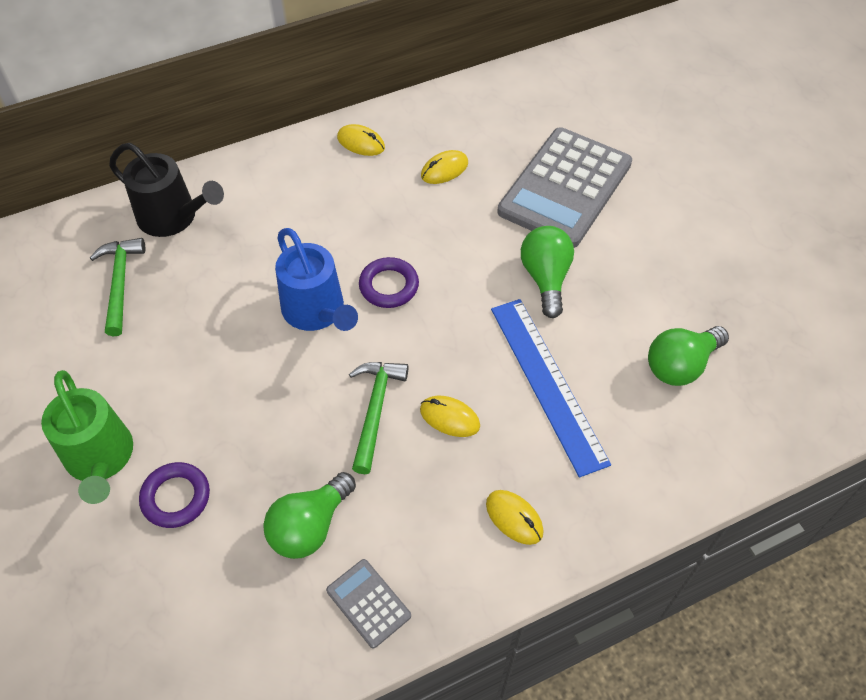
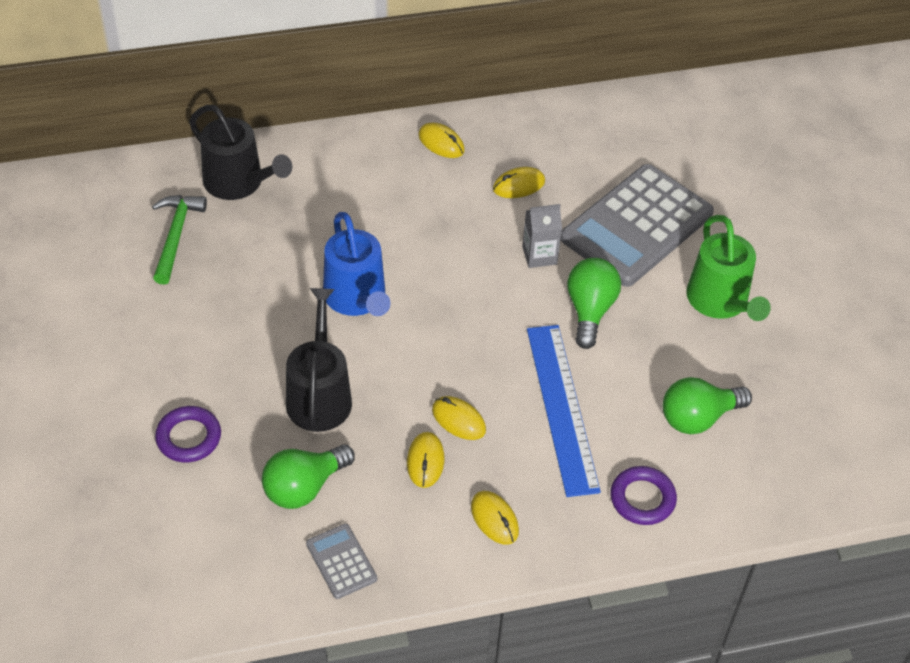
camera: 10 degrees right, 5 degrees down
(100, 459) = (127, 390): green watering can -> green watering can (720, 301)
(303, 421) = (319, 395): none -> black watering can
(375, 410) = (390, 399): green hammer -> none
(389, 286) = (433, 288): purple ring -> purple ring (642, 499)
(427, 470) = (425, 461): none -> yellow mouse
(482, 233) = (539, 255): none -> grey carton

